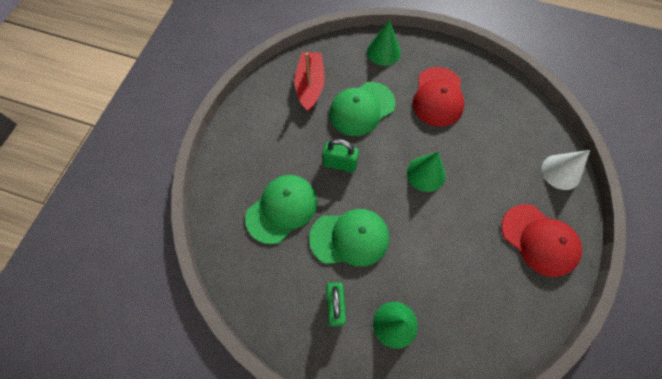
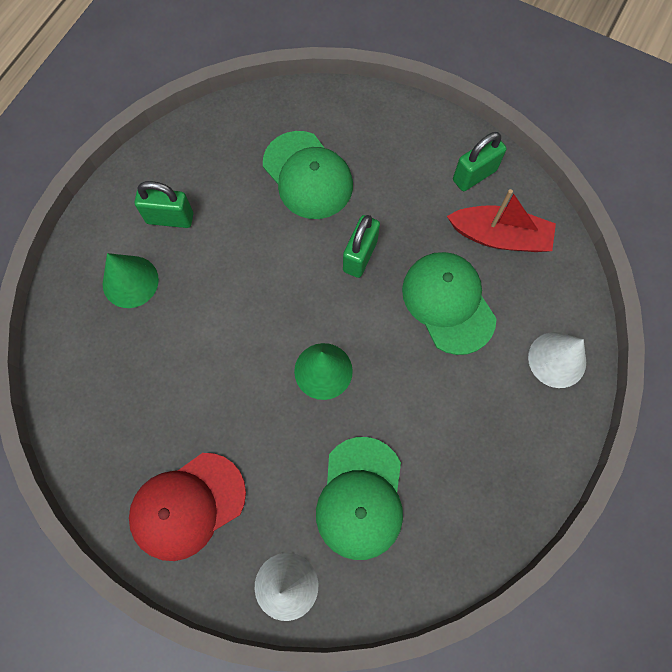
camera: 100 degrees right, 5 degrees up
(267, 104) = (474, 175): none -> green padlock
(350, 238) = (250, 250): green cap -> green cap (360, 498)
(383, 51) = (557, 359): green cone -> white cone
(438, 97) = (455, 426): red cap -> none

